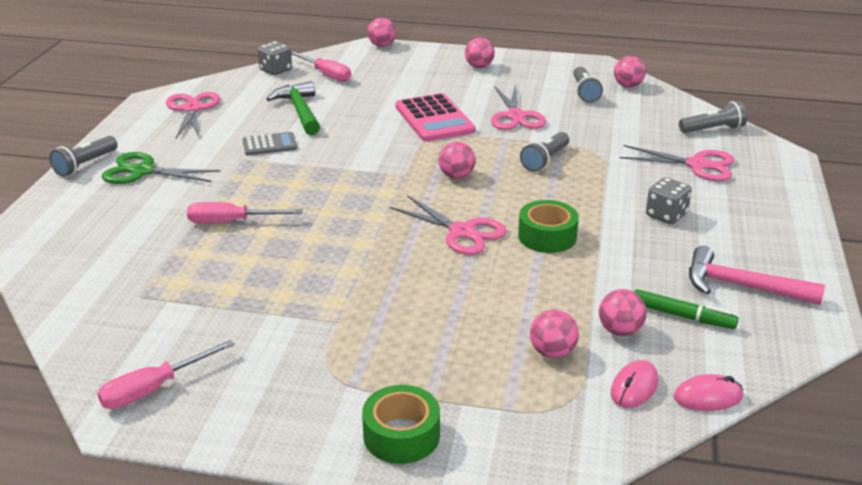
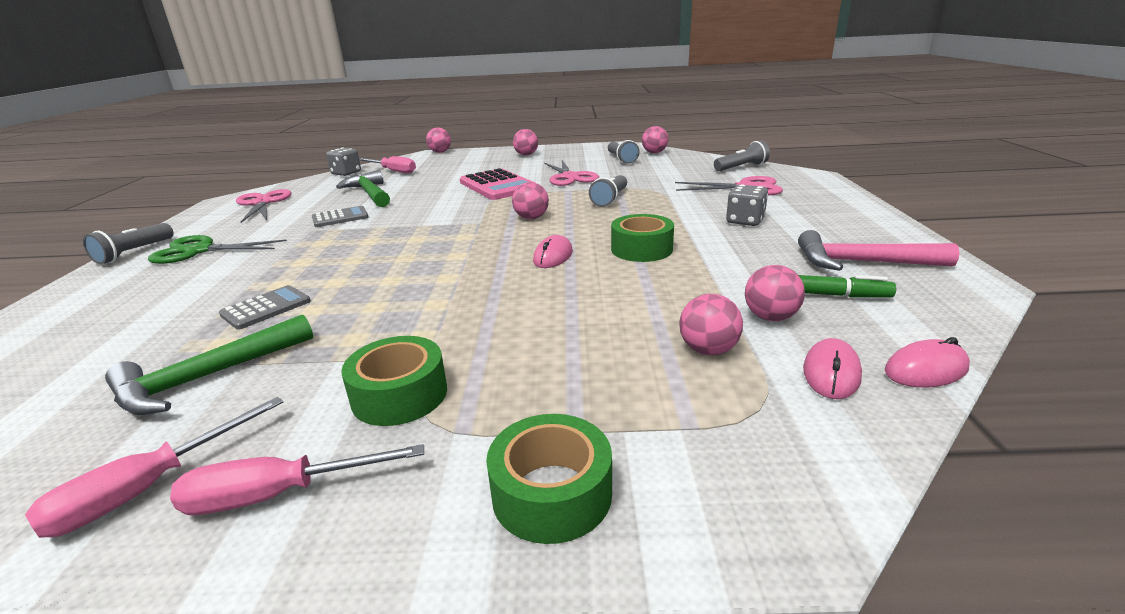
camera: 10 degrees left, 5 degrees down
(175, 312) = (208, 377): none -> green hammer
(210, 251) = (266, 308): none -> grey calculator
(231, 222) = (295, 279): pink screwdriver -> pink screwdriver (279, 494)
(313, 350) = (399, 395): none -> green tape
(462, 232) = (553, 256): pink scissors -> pink mouse

